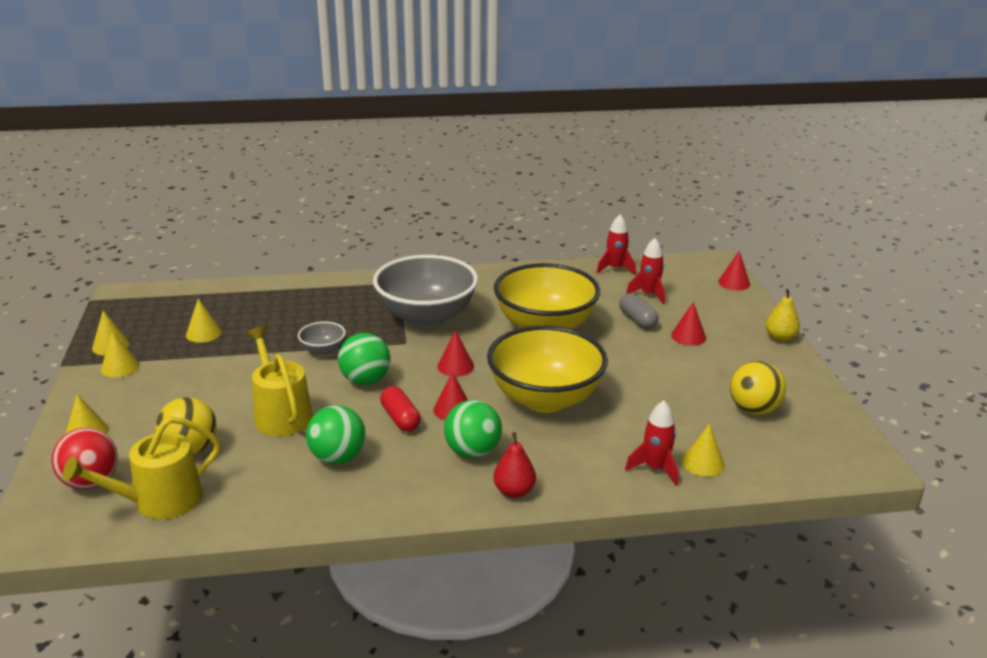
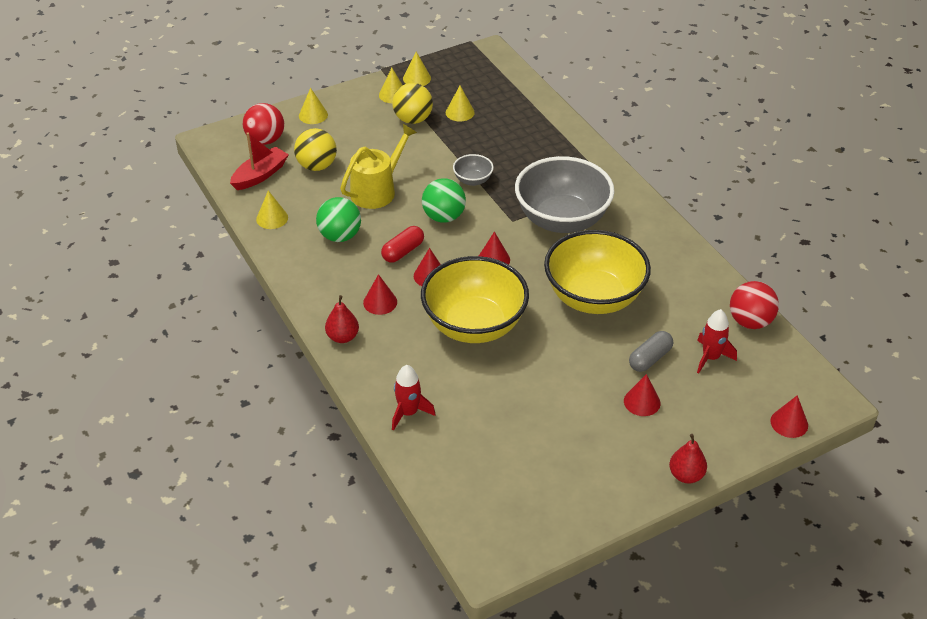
camera: 70 degrees right, 15 degrees up
(159, 501) = (260, 175): yellow watering can -> red boat
(472, 452) = (380, 302): green ball -> red cone
(615, 269) = (750, 321): red rocket -> red ball
(703, 463) = (431, 442): yellow cone -> yellow cone (272, 218)
(753, 409) = (533, 467): yellow ball -> yellow ball (413, 119)
(780, 338) = (686, 475): yellow pear -> red pear

